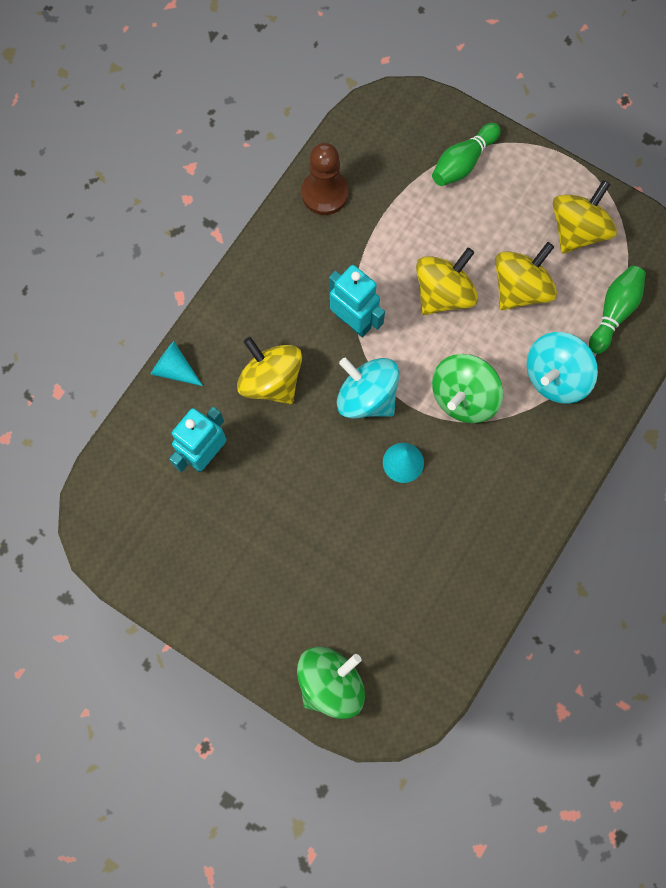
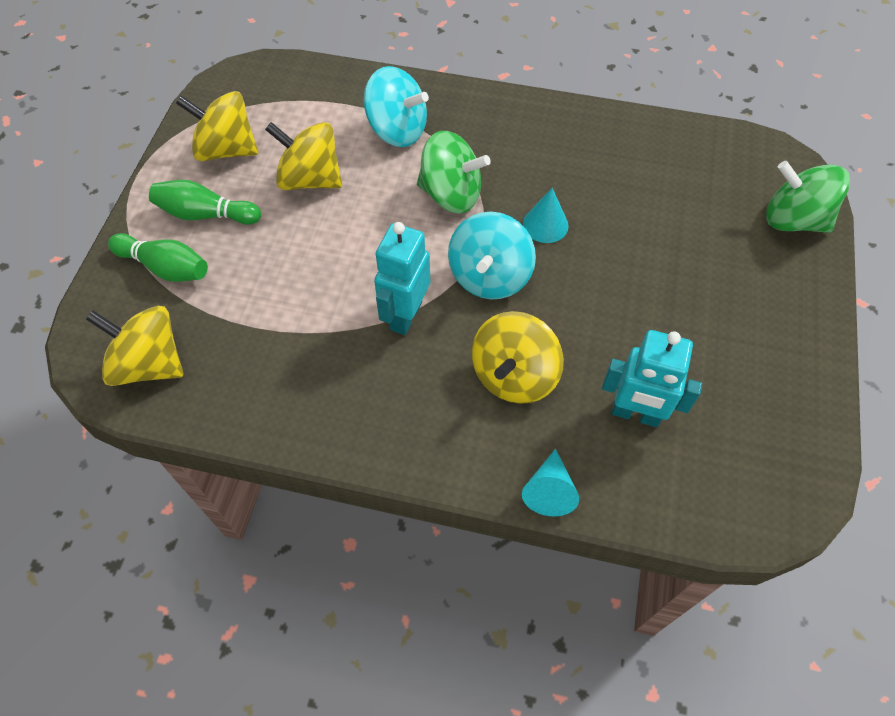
camera: 110 degrees left, 15 degrees down
(324, 193) = (244, 398): brown pawn -> none
(443, 294) = (340, 242): yellow spinning top -> yellow spinning top (149, 364)
(614, 312) = (310, 103): green bowling pin -> green bowling pin (206, 214)

